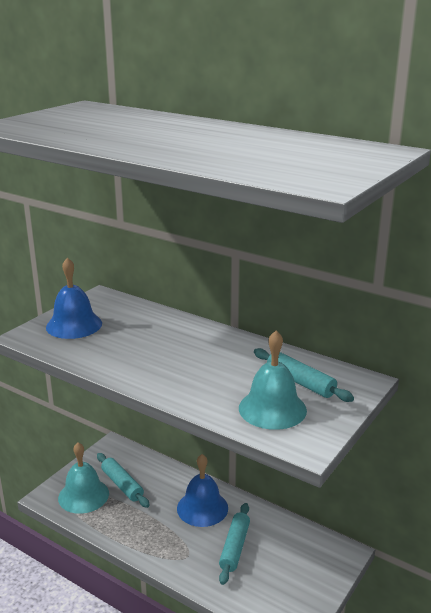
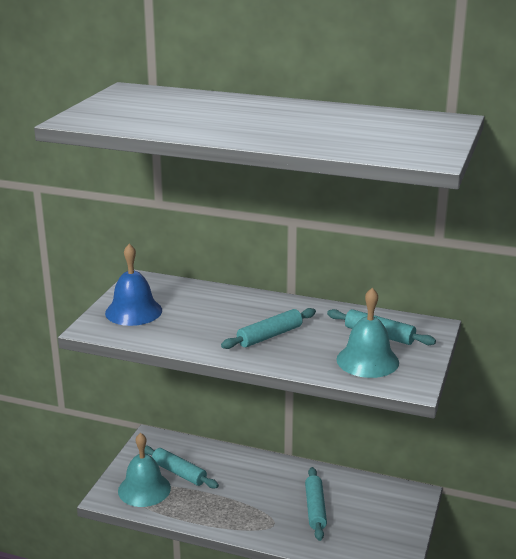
camera: 15 degrees left, 0 degrees up
(187, 367) = (270, 336): none -> turquoise rolling pin
(202, 508) = (269, 480): blue bell -> none

